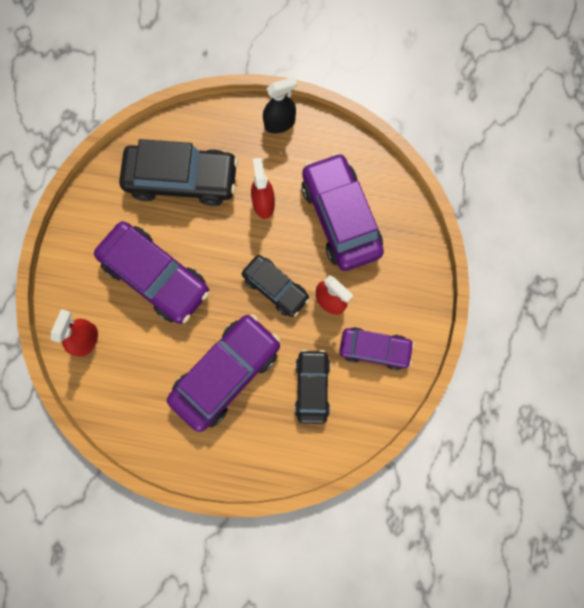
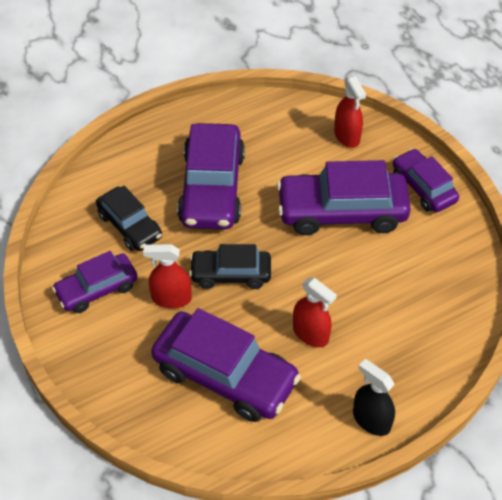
camera: 140 degrees right, 25 degrees down
(82, 250) = (423, 187): none -> purple car
(182, 180) = (405, 299): black car -> none
(279, 123) = (371, 420): black spray bottle -> black spray bottle turned 105 degrees clockwise

